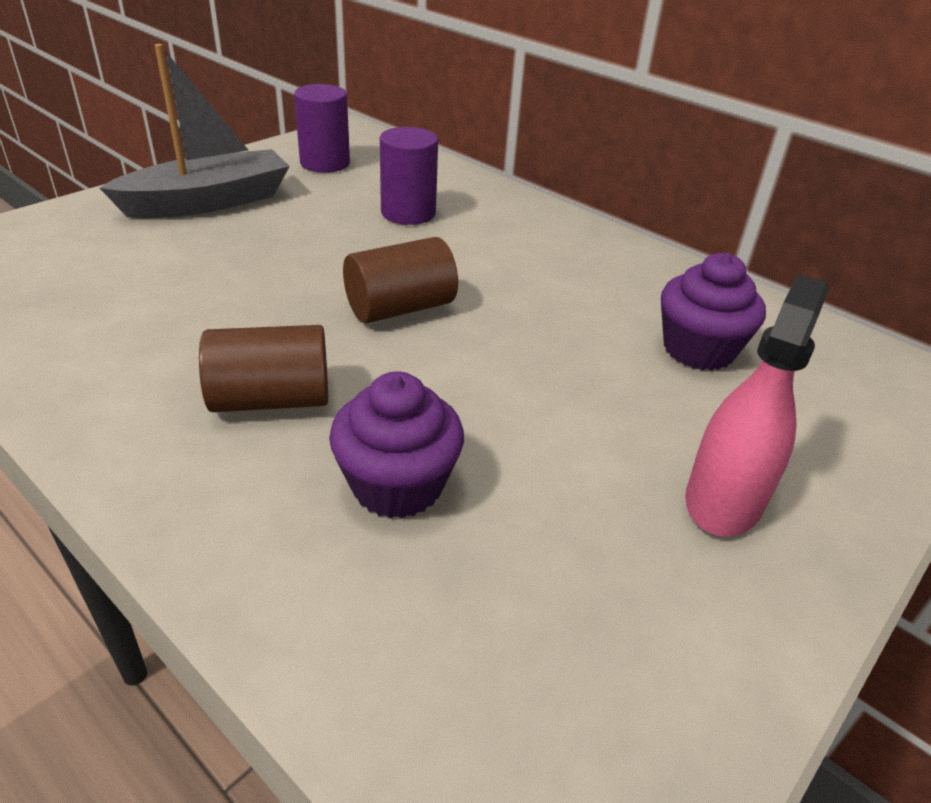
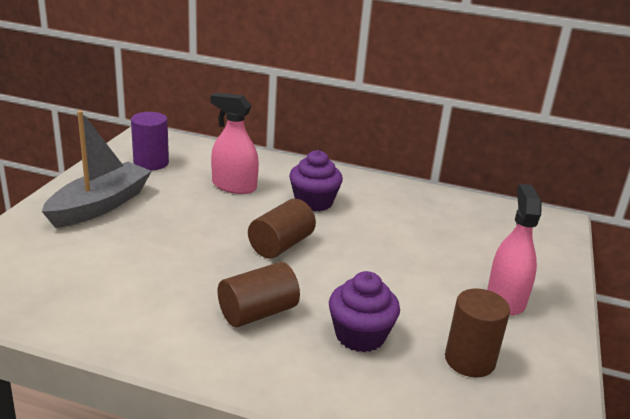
camera: 25 degrees left, 10 degrees down
(408, 213) = (234, 186): purple cylinder -> pink spray bottle
(559, 596) = (469, 360): none -> brown cylinder
(698, 349) = (446, 230): purple cupcake -> purple cupcake (313, 202)

